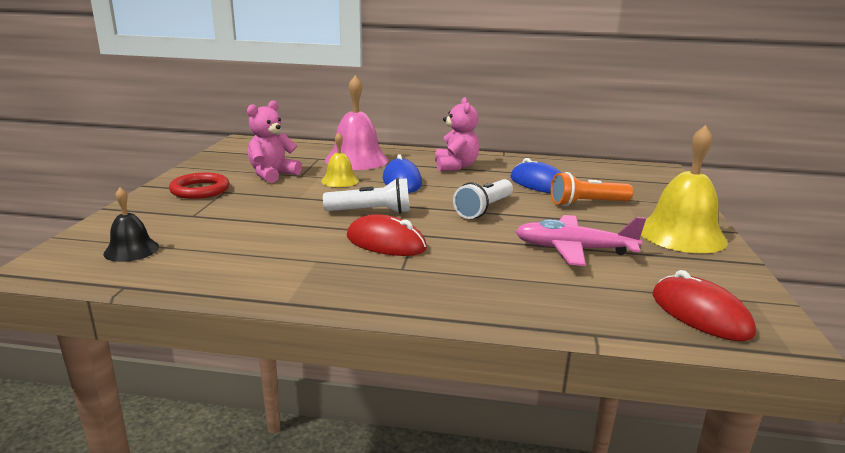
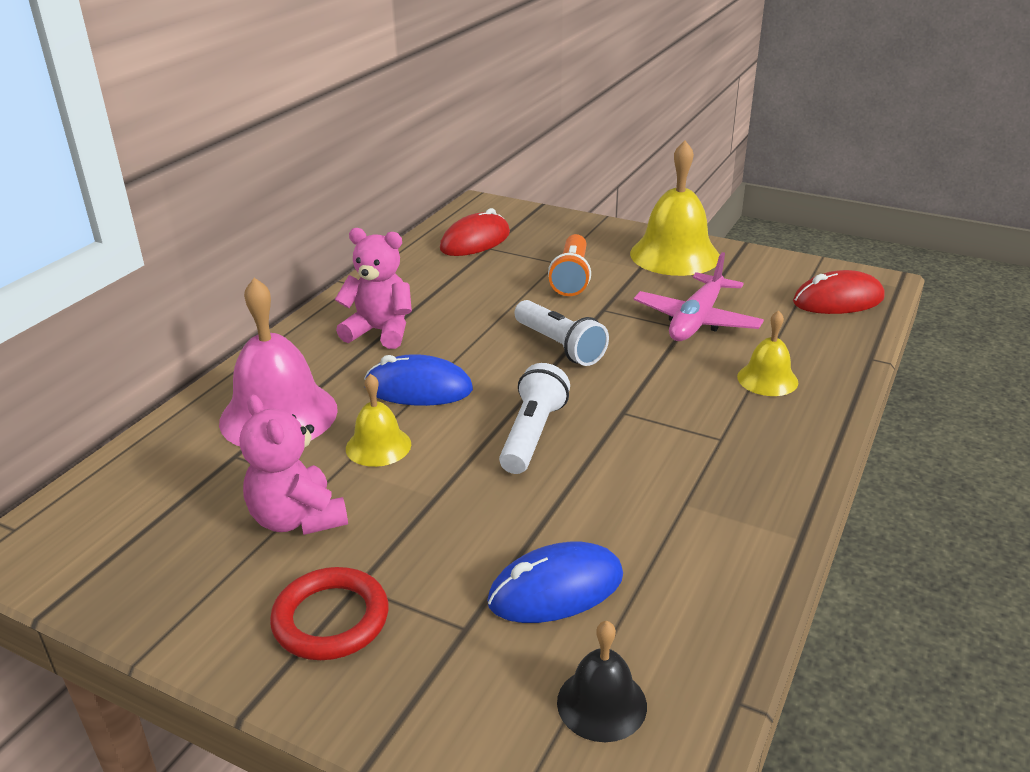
camera: 70 degrees left, 10 degrees up
(386, 243) = (644, 439): red mouse -> red mouse (475, 241)
(504, 282) = (767, 379): none -> yellow bell
(538, 184) = (490, 289): blue mouse -> blue mouse (556, 589)

